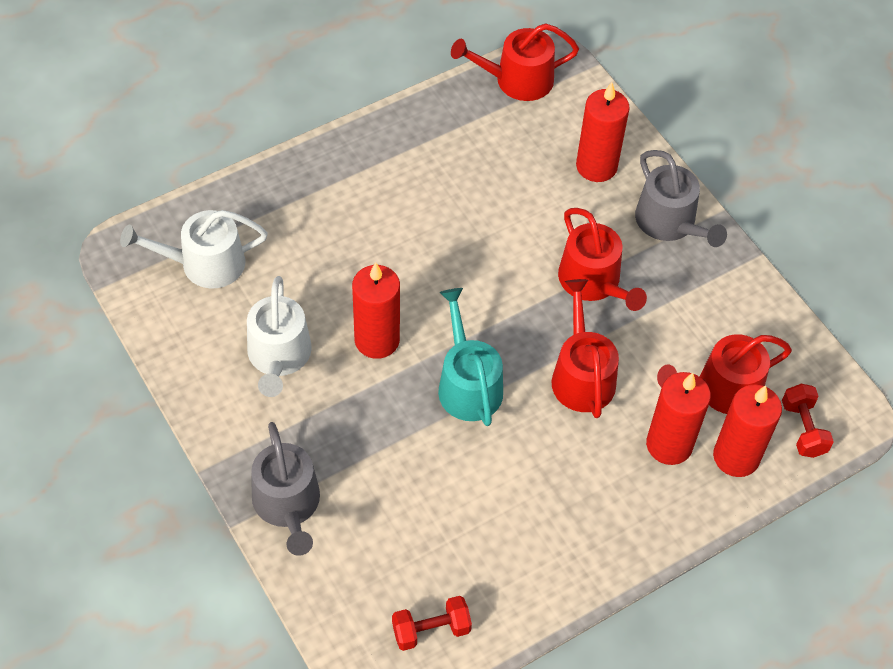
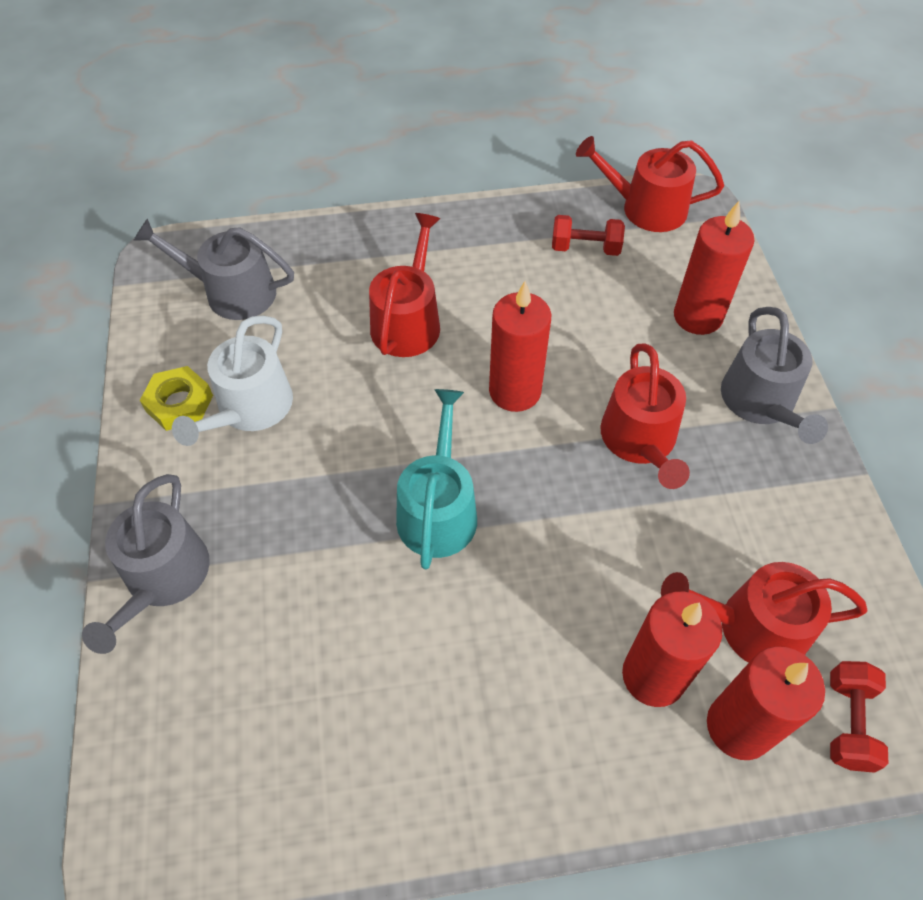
camera: 25 degrees right, 0 degrees up
(204, 264) = (232, 292): white watering can -> grey watering can
(217, 371) = (179, 403): none -> yellow nut
(377, 340) = (362, 426): red candle -> red candle (515, 391)
(431, 630) = (235, 811): red dumbbell -> red dumbbell (585, 248)
(581, 375) = (578, 546): red watering can -> red watering can (408, 321)

